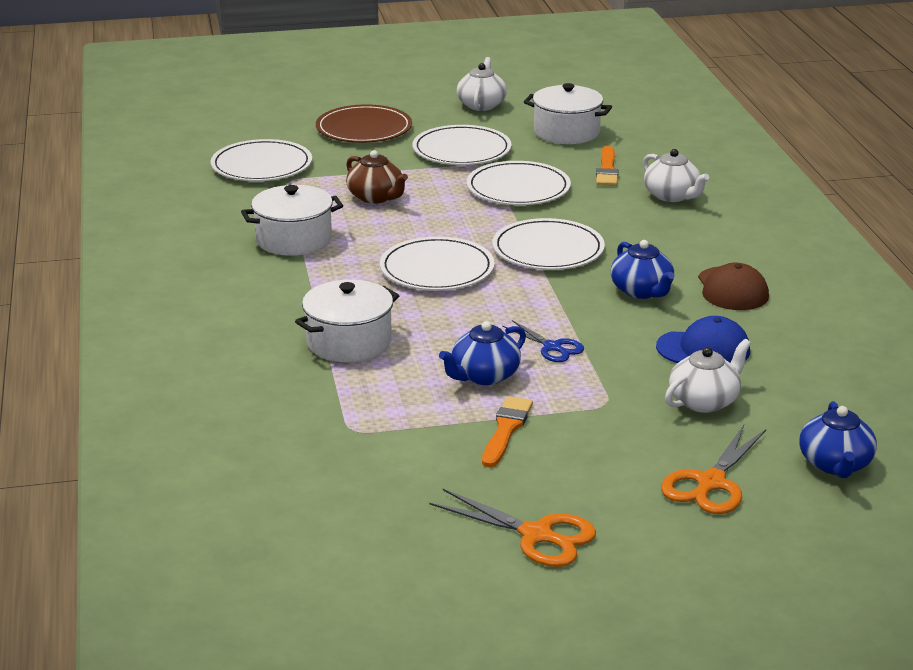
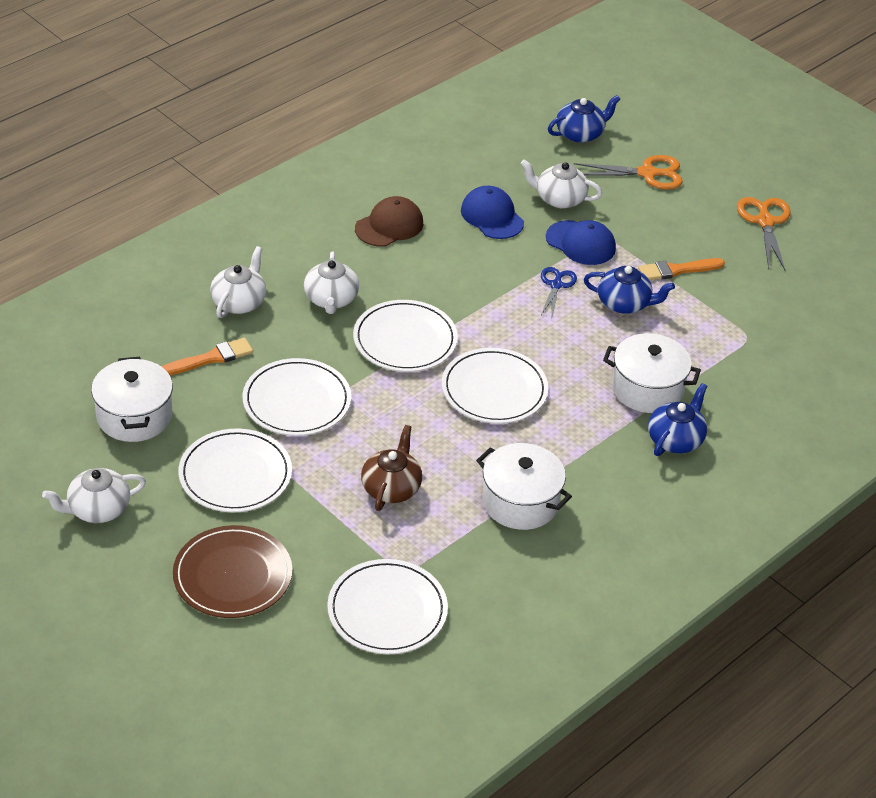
camera: 125 degrees left, 15 degrees up
(610, 386) = (581, 243): none -> blue cap
(638, 233) = (331, 299): none -> white teapot
(642, 291) = (432, 268): blue teapot -> blue teapot (675, 439)

